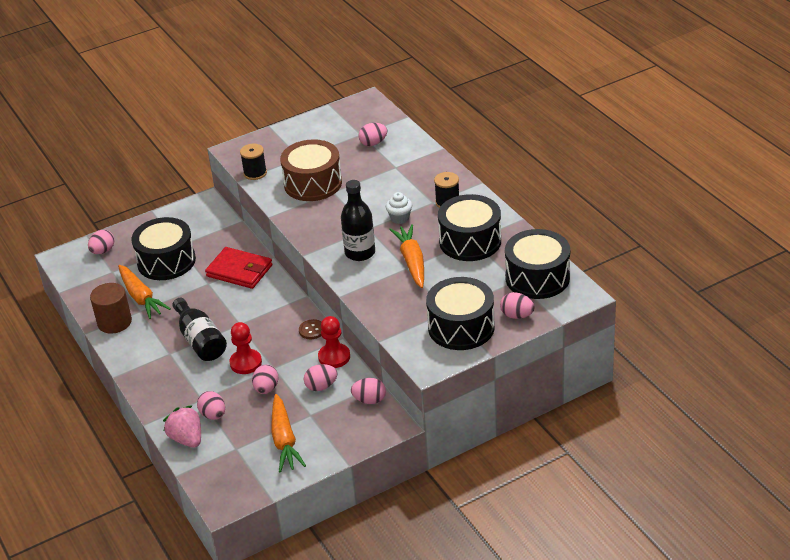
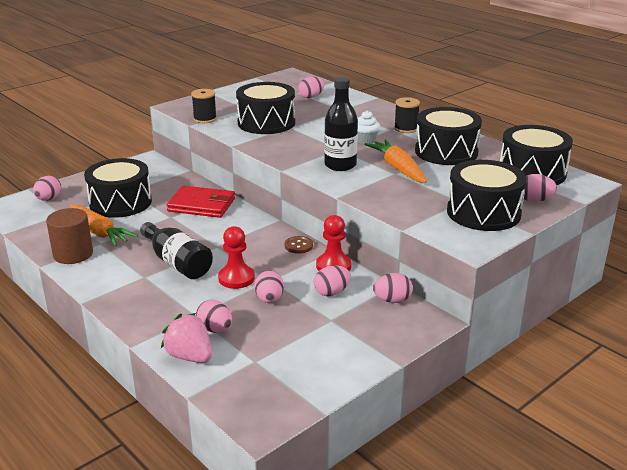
camera: 15 degrees left, 10 degrees down
(284, 440) = (311, 347): orange carrot -> none
(313, 183) = (266, 123): brown drum -> black drum

